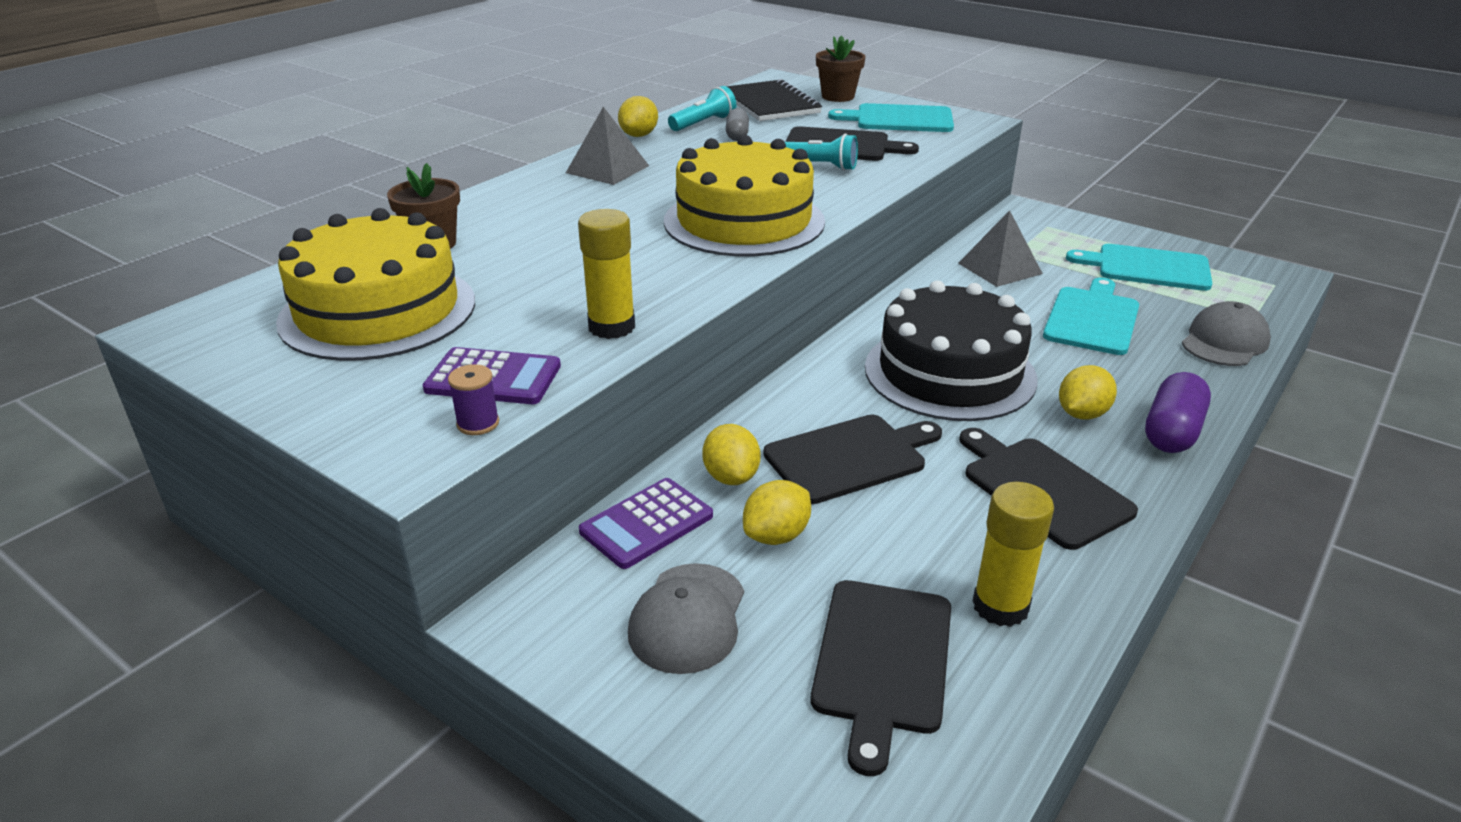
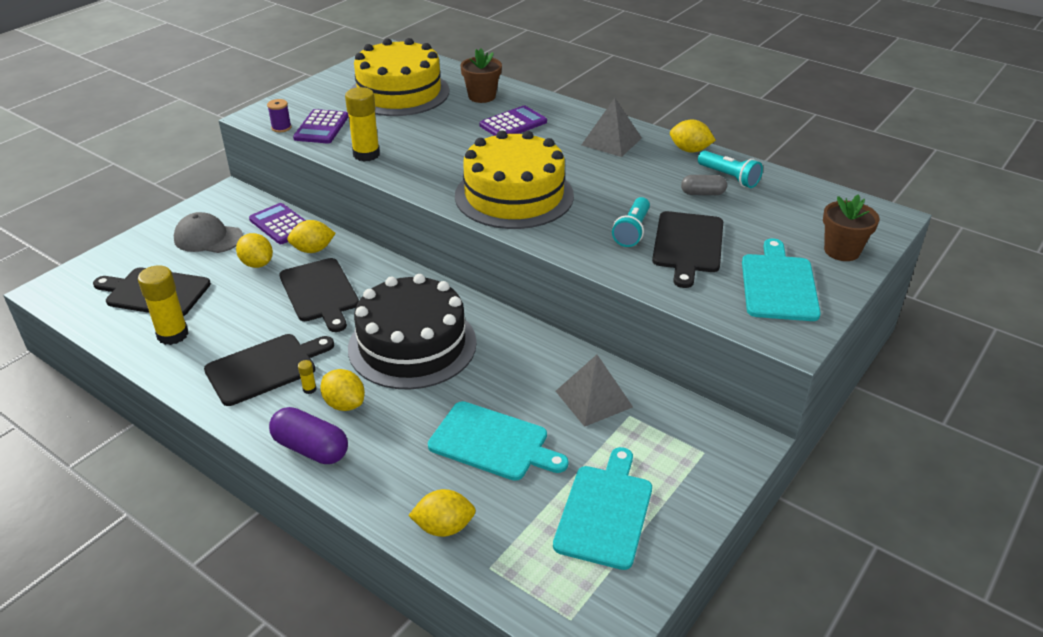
camera: 90 degrees right, 5 degrees up
(538, 222) = (513, 124): none -> purple calculator
(770, 104) = (800, 211): black notebook -> none
(1068, 444) = (309, 389): none -> yellow glue stick
(1224, 342) = (444, 527): grey cap -> yellow lemon

